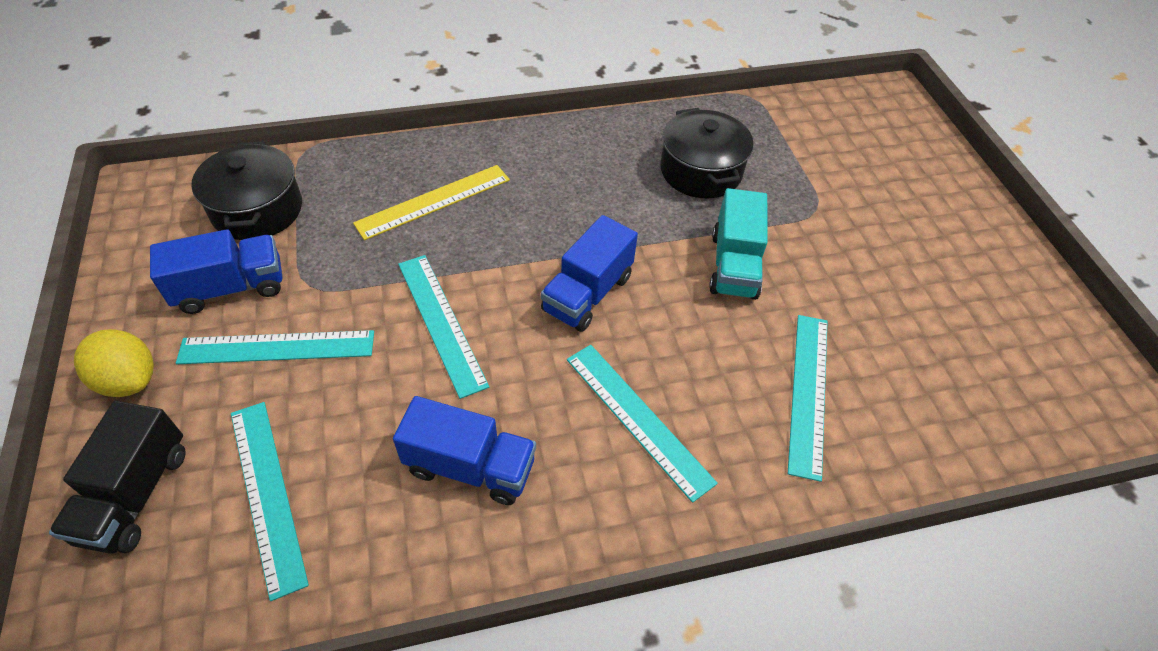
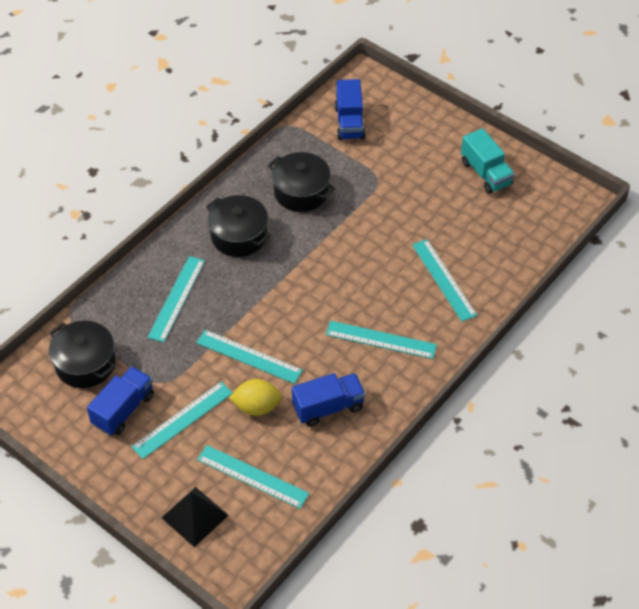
camera: 35 degrees left, 0 degrees up
(129, 380) = (128, 480): yellow lemon -> yellow lemon (257, 407)
(135, 494) = (195, 516): black truck -> black pyramid
(434, 201) = (177, 298): yellow ruler -> turquoise ruler
(577, 176) = (239, 236): none -> black pot
(587, 294) = (305, 297): blue truck -> blue truck (349, 122)
(734, 265) = (362, 237): turquoise truck -> turquoise truck (485, 173)

